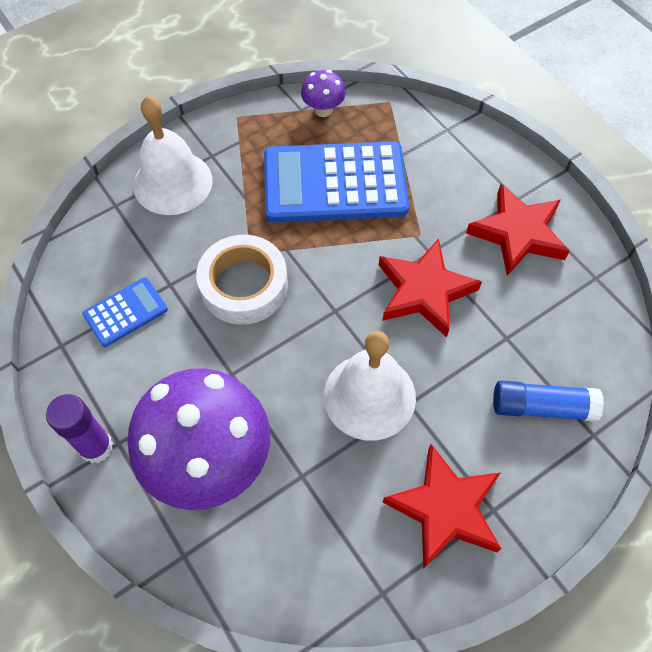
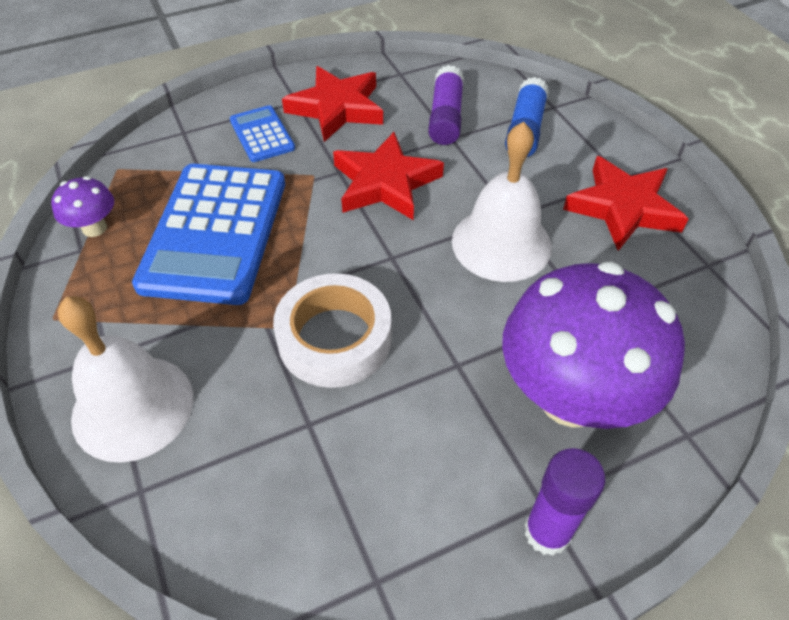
camera: 80 degrees left, 10 degrees down
(125, 312) = (340, 483): blue calculator -> blue calculator (262, 134)
(537, 329) = (446, 117): none -> purple glue stick

